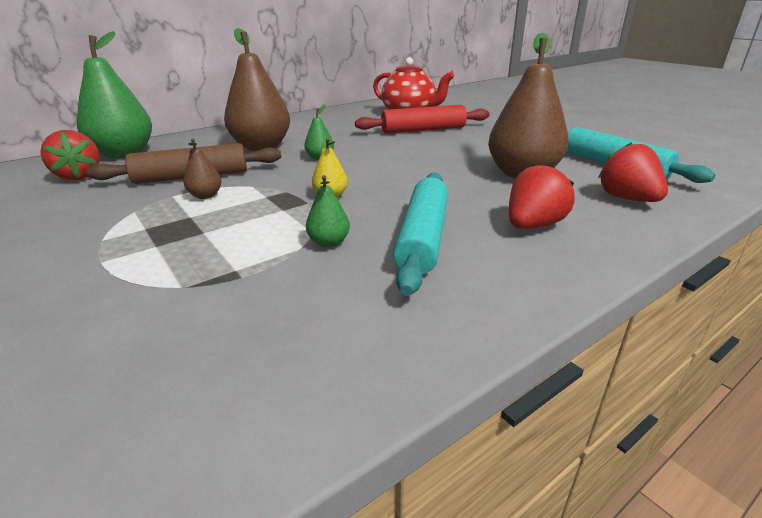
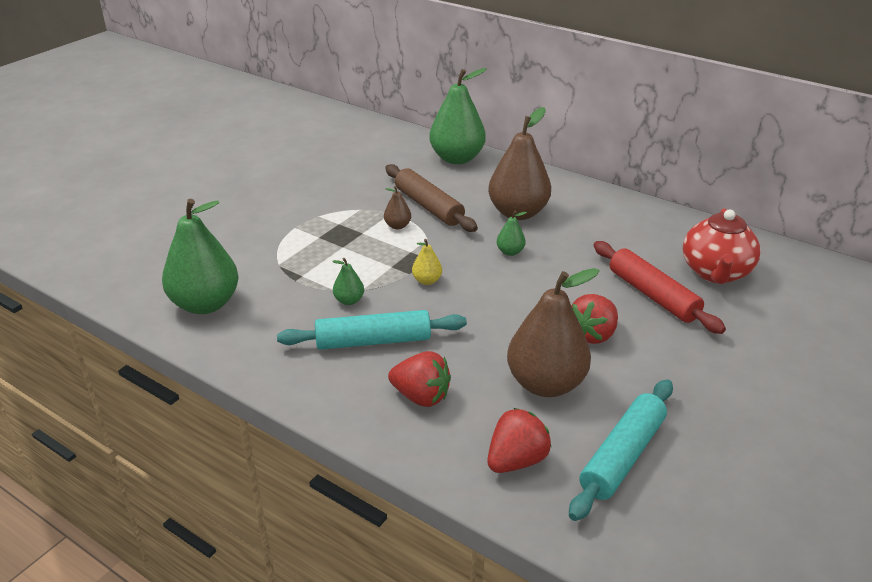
camera: 70 degrees right, 5 degrees up
(79, 176) = (404, 162): red strawberry -> red strawberry (593, 334)
(214, 385) = (205, 304): none -> green pear

